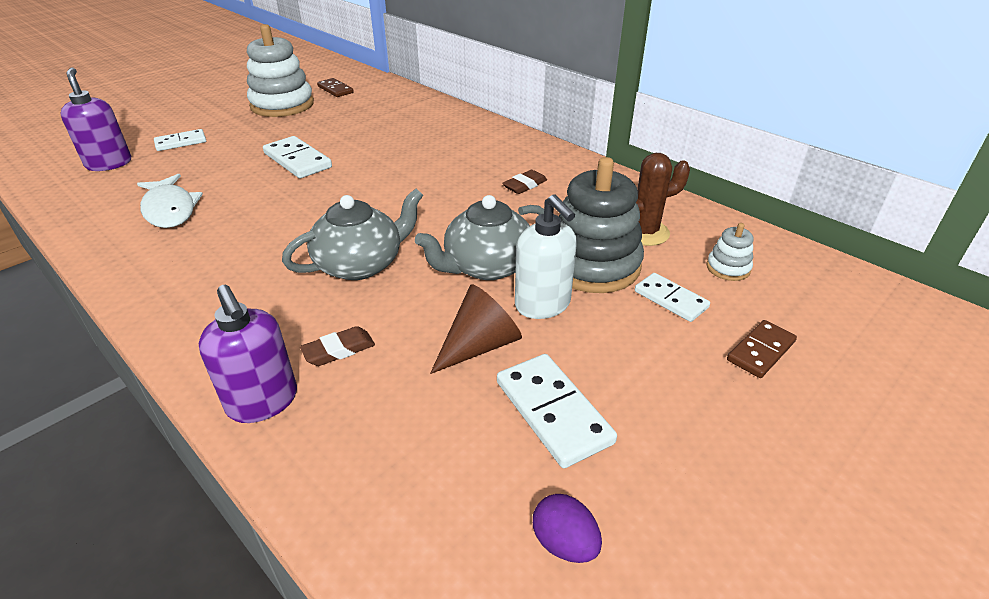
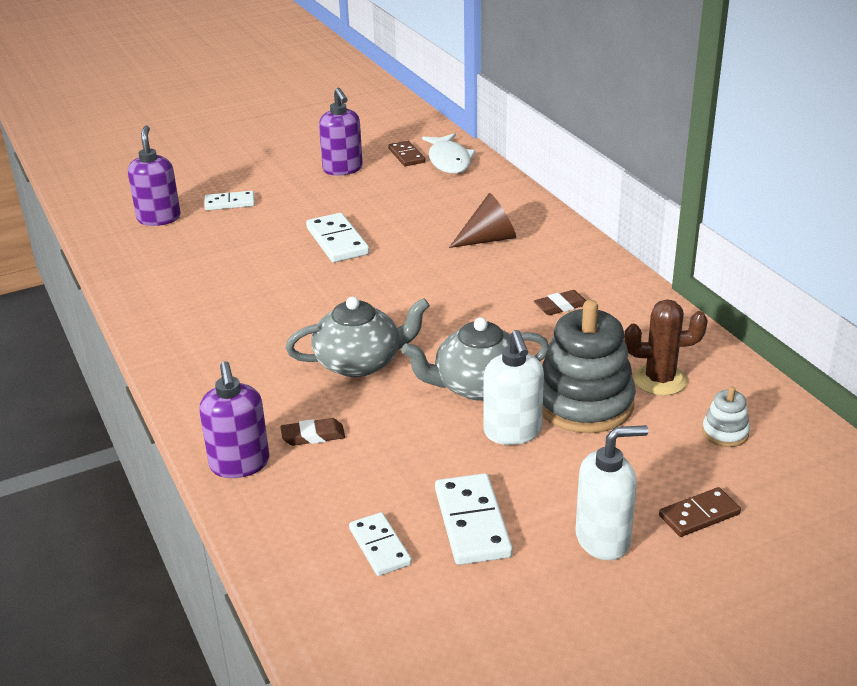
camera: 20 degrees right, 5 degrees down
(170, 209) = (204, 277): white fish -> white fish (449, 161)
(282, 105) = (343, 169): white stacking toy -> purple soap dispenser
(480, 345) = (436, 456): brown cone -> brown cone (488, 239)
(564, 543) = (431, 613): purple egg -> none
(671, 299) = (642, 451): white domino -> white domino (380, 546)
(692, 398) = (603, 539): none -> white soap dispenser

